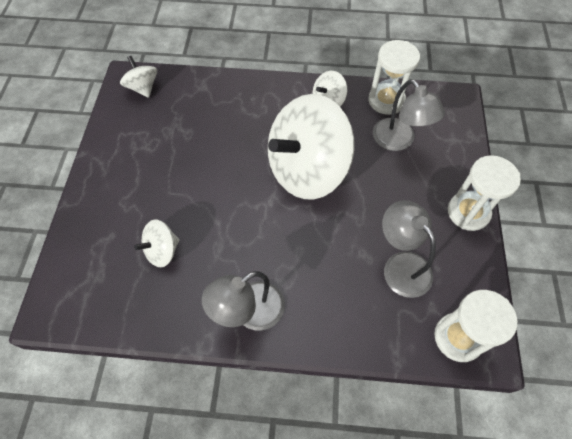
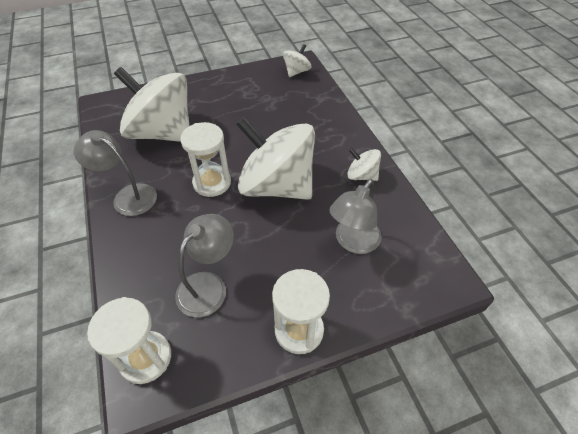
camera: 65 degrees right, 10 degrees down
(162, 251) = (162, 133): white spinning top -> white spinning top, size x2.27
(386, 101) = (397, 217): white hourglass -> white hourglass (212, 183)

